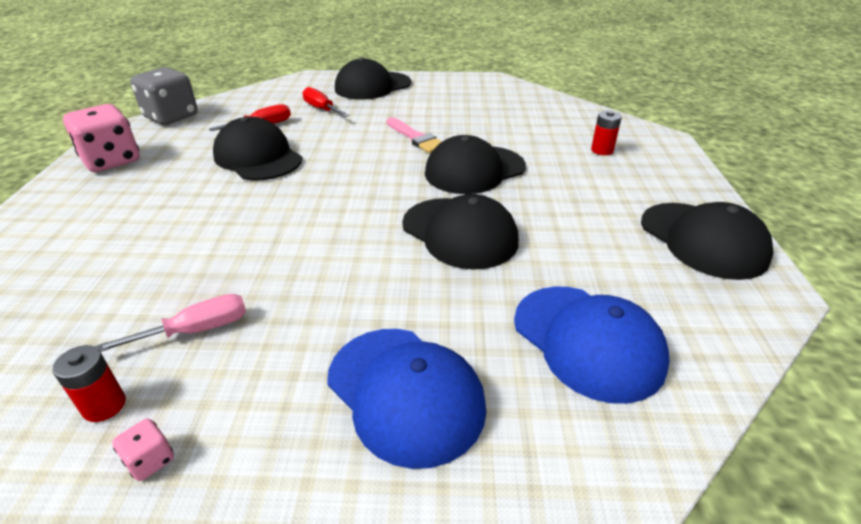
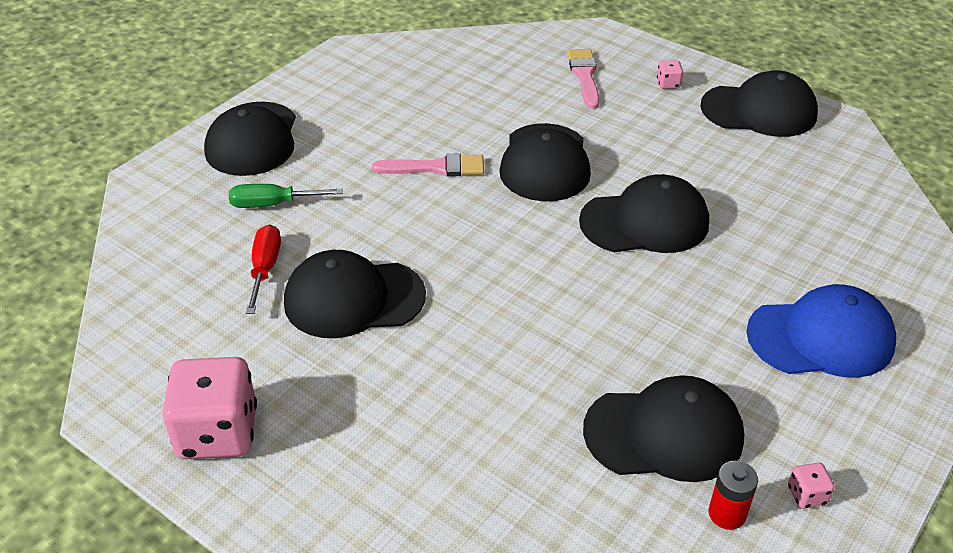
camera: 55 degrees left, 5 degrees up
(171, 117) = (127, 344): grey dice -> none
(196, 330) = (664, 433): pink screwdriver -> black cap
(321, 109) = (272, 204): red screwdriver -> green screwdriver
(588, 341) = (827, 227): blue cap -> none
(602, 150) = (584, 76): red battery -> pink brush
(656, 185) = (668, 84): none -> pink dice

